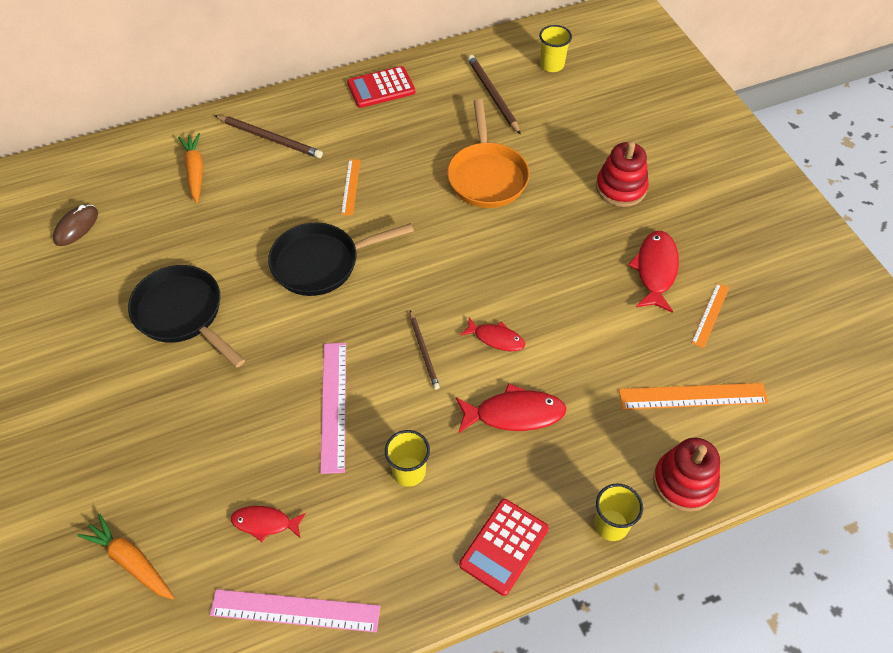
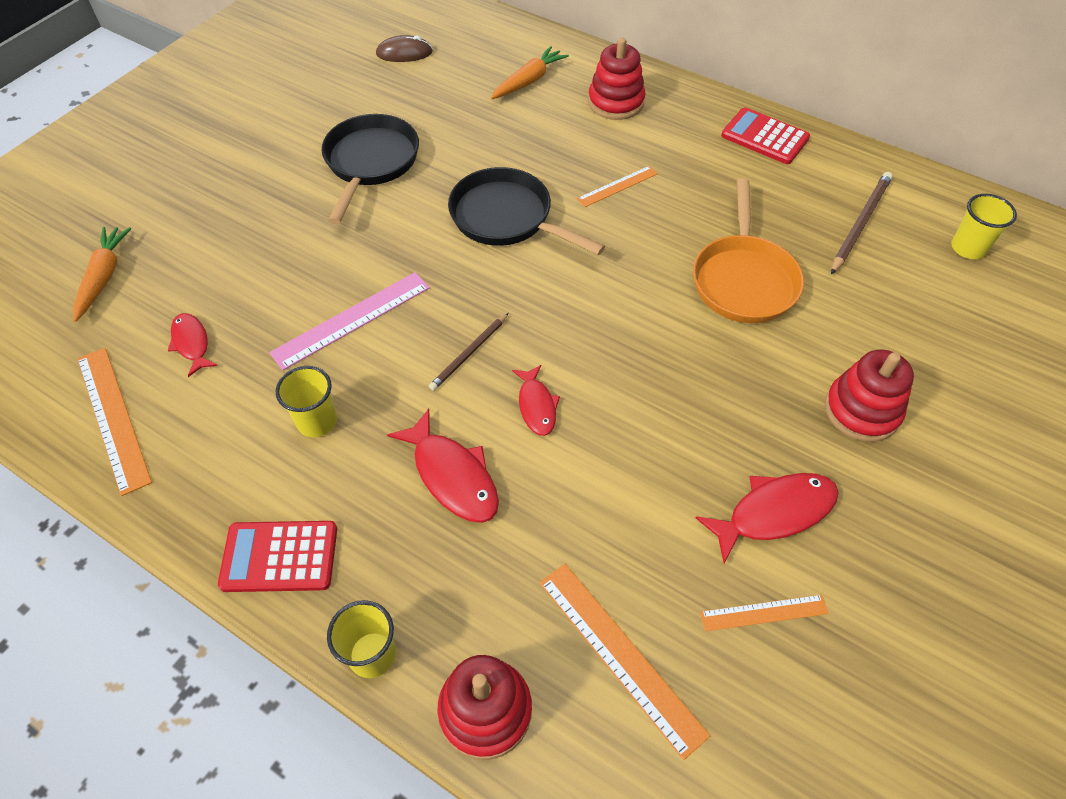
camera: 55 degrees right, 0 degrees up
(270, 138) = (616, 102): brown pencil -> red stacking toy
(295, 610) = (113, 418): pink ruler -> orange ruler
(487, 176) = (743, 280): orange pan -> orange pan turned 45 degrees counterclockwise

